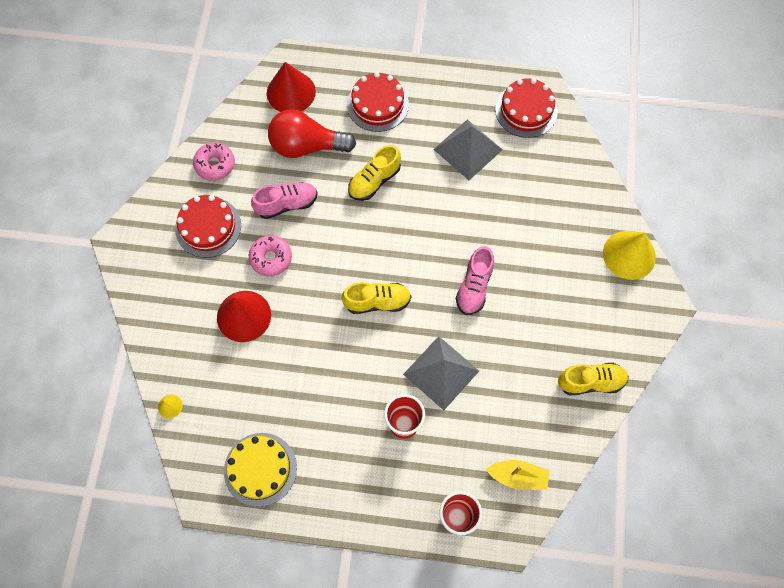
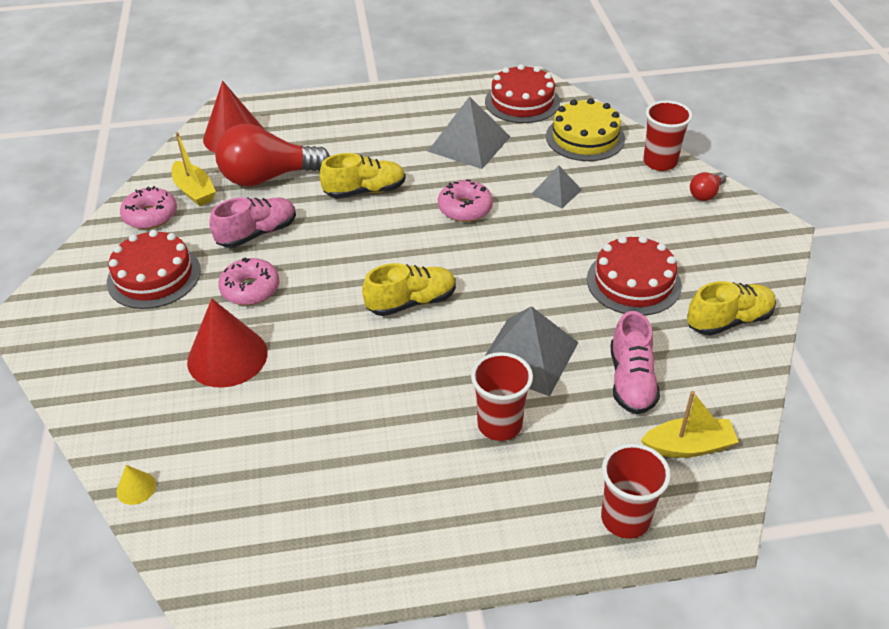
camera: 15 degrees left, 25 degrees down
(250, 146) = (194, 191): none -> yellow boat
(260, 469) = (301, 534): yellow cake -> yellow cake (585, 137)
(374, 181) = (365, 191): yellow shoe -> yellow shoe turned 135 degrees counterclockwise
(377, 104) = (345, 127): red cake -> red cake (633, 282)
(442, 220) = (465, 208): none -> pink donut
(474, 287) = (532, 261): pink shoe -> pink shoe (631, 380)
(516, 221) = (556, 192): none -> grey pyramid
(608, 210) = (660, 162): none -> red cup
(629, 255) = (706, 194): yellow cone -> red light bulb

